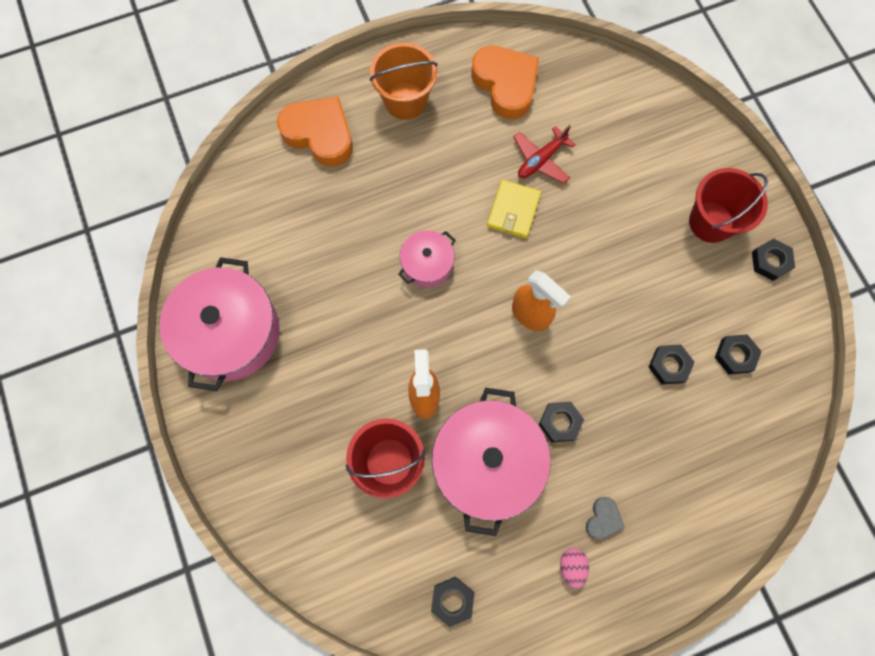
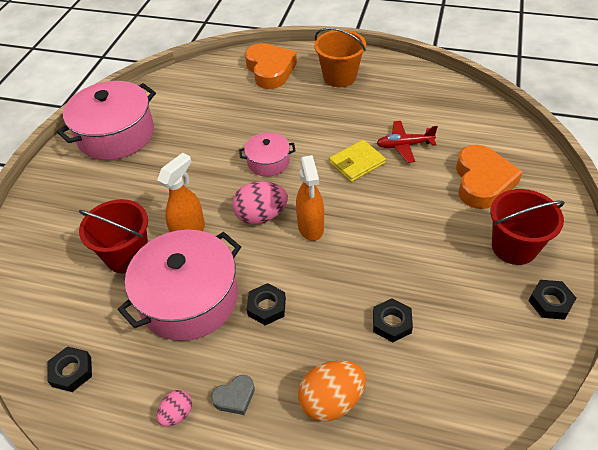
camera: 40 degrees right, 25 degrees down
(475, 332) = (261, 216): none -> pink egg
(505, 84) = (416, 97): orange heart -> orange heart (482, 181)
(675, 467) = (331, 400): none -> orange egg
(735, 355) = (459, 351): black nut -> none

